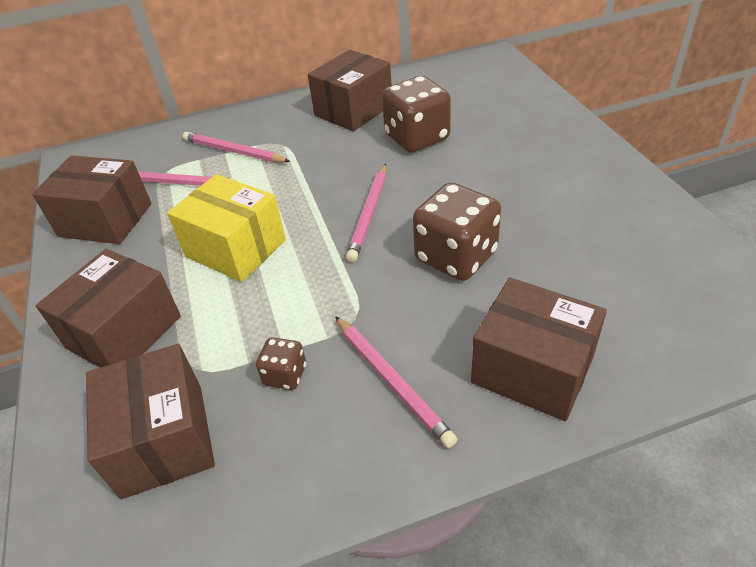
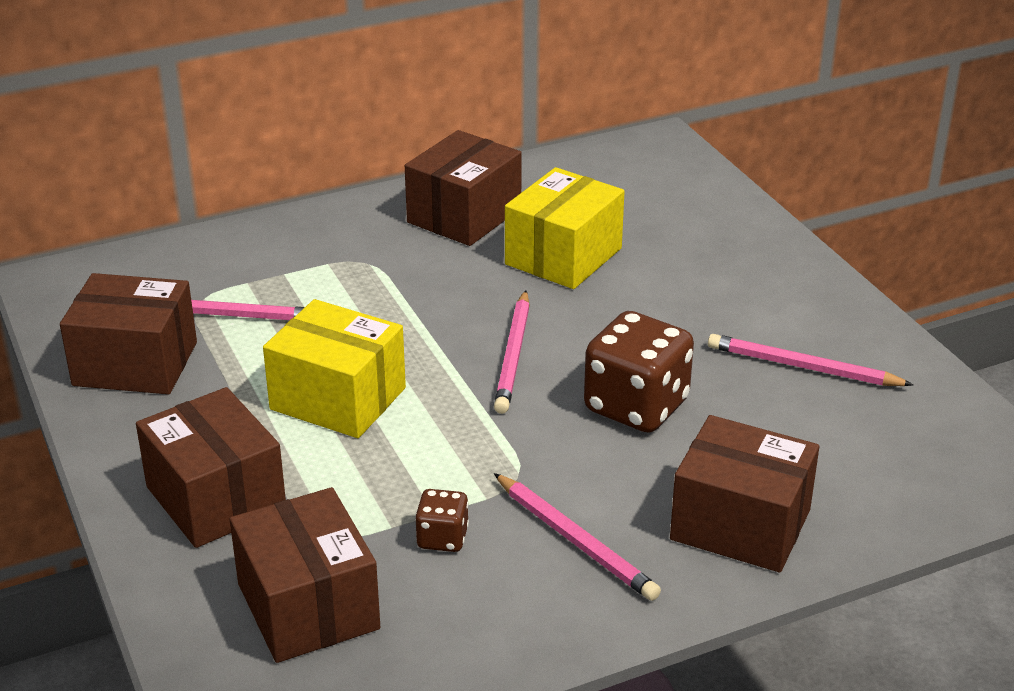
camera: 10 degrees left, 10 degrees down
(124, 332) = (216, 498): brown box -> brown box turned 60 degrees counterclockwise
(234, 151) = (298, 272): pink pencil -> pink pencil (803, 367)
(417, 138) = (563, 256): brown dice -> yellow box

